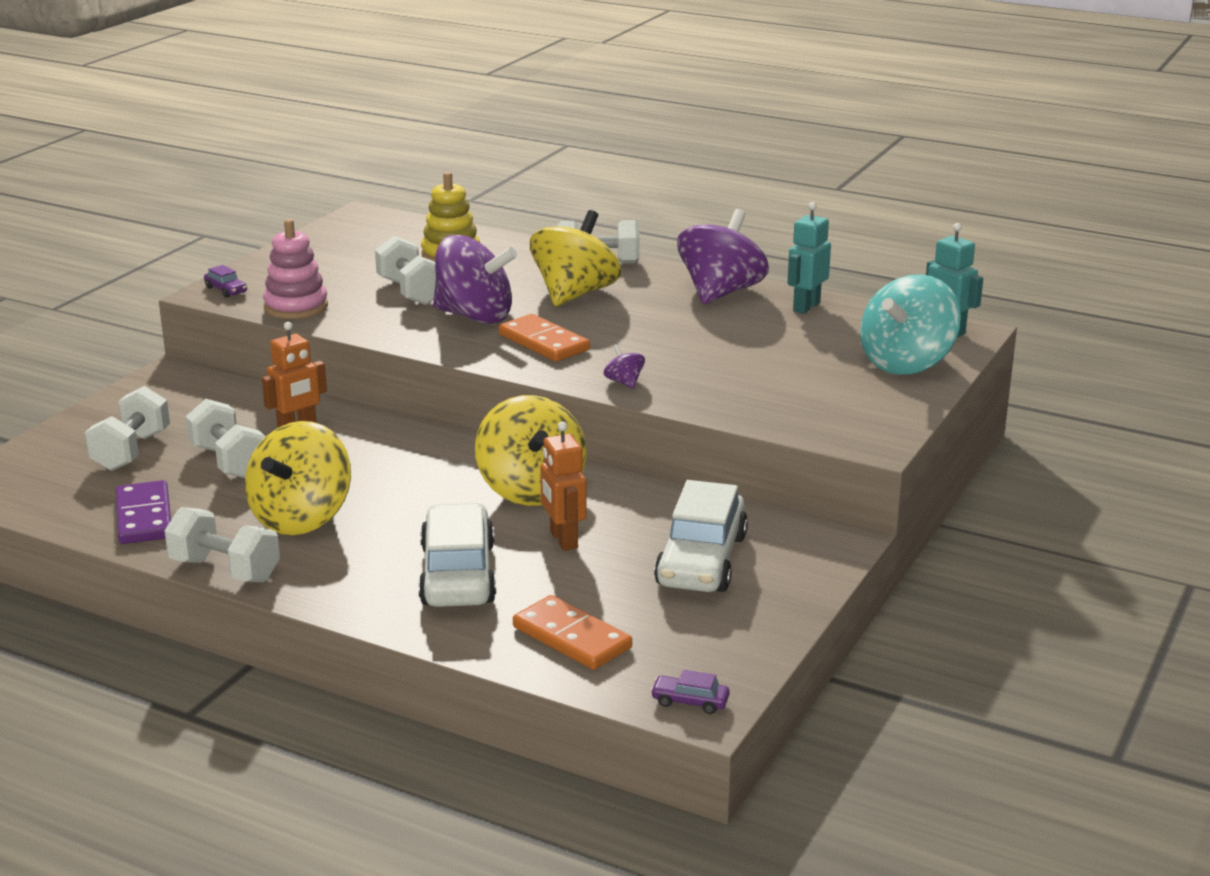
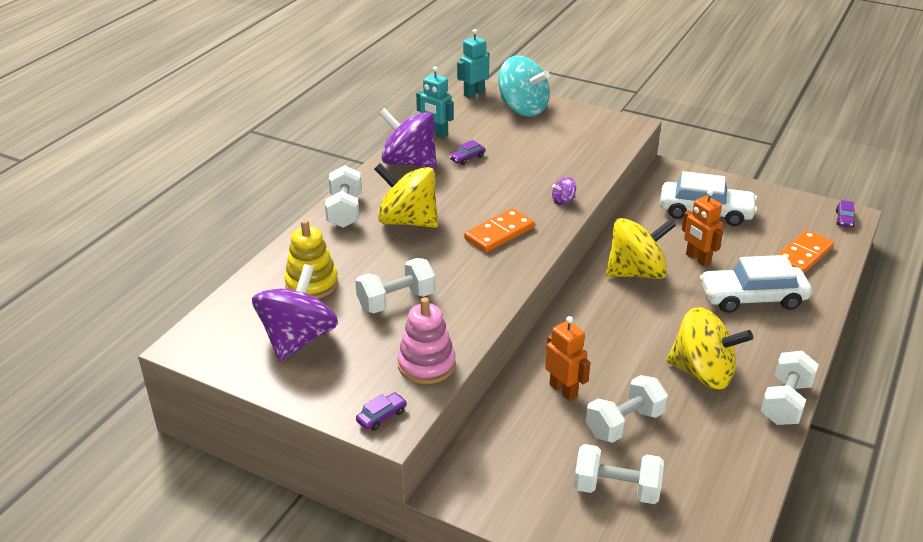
camera: 90 degrees left, 10 degrees up
(144, 517) = (725, 459): purple domino -> none
(474, 316) = (450, 266): purple spinning top -> purple spinning top (298, 339)
(563, 540) = (697, 259): orange robot -> orange robot turned 75 degrees clockwise
(739, 325) = (467, 158): none -> purple car

